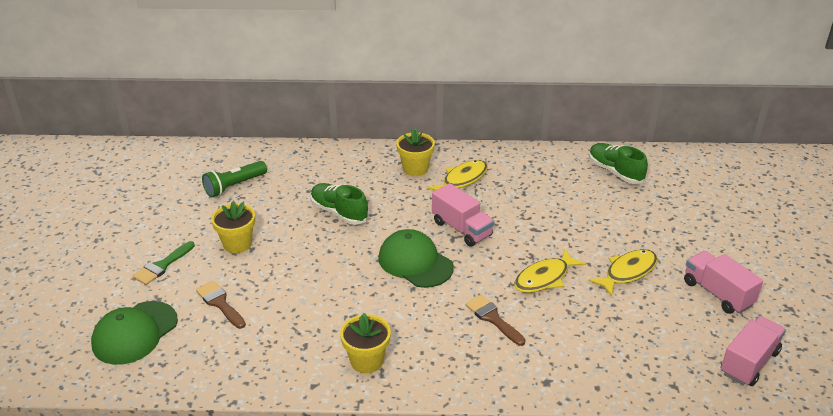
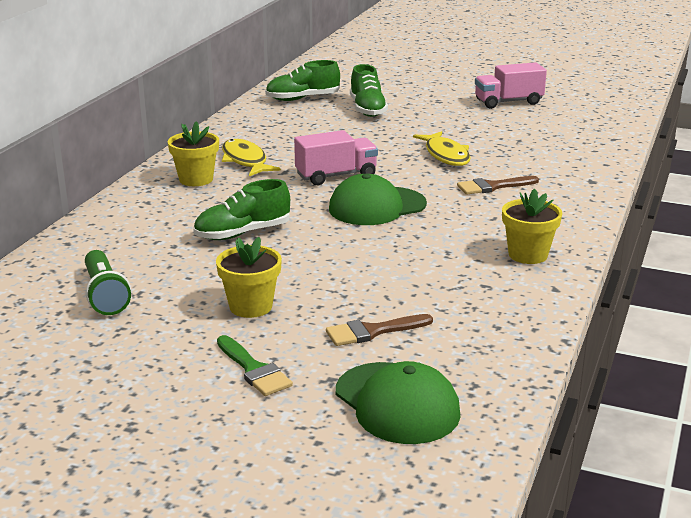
camera: 70 degrees left, 10 degrees down
(619, 211) = (367, 109): none -> green shoe
(627, 272) = (460, 124): yellow fish -> none
(749, 362) = (596, 111): pink truck -> none

